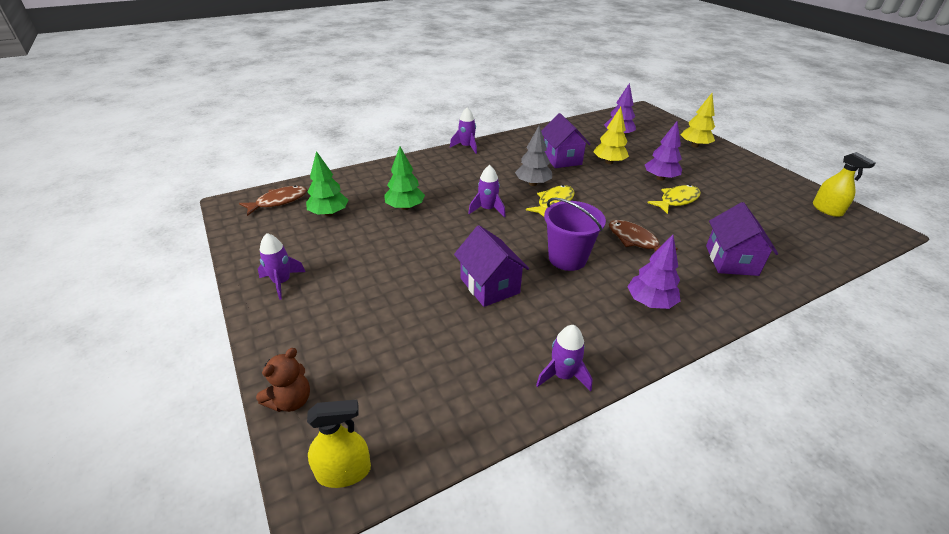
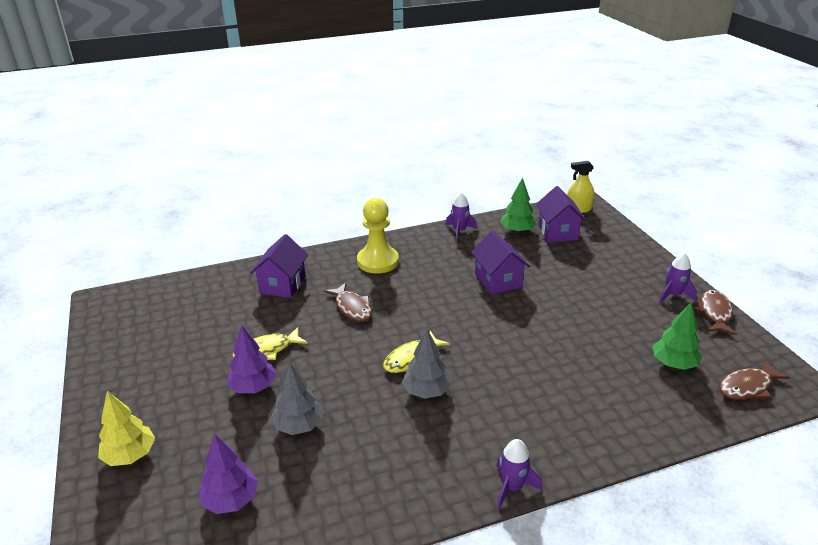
camera: 170 degrees left, 5 degrees down
(250, 263) = (715, 313): none -> brown fish
(291, 400) = (620, 232): brown teddy bear -> none
(405, 207) = (587, 365): green tree -> green tree (517, 231)
(487, 209) = (491, 355): purple rocket -> none
(561, 159) = (365, 440): purple house -> purple house (557, 232)
(567, 258) = (425, 296): purple bucket -> none
(609, 162) = (298, 426): yellow tree -> grey tree
(650, 302) = (378, 261): purple tree -> yellow pawn
(827, 209) = (118, 326): yellow spray bottle -> none

